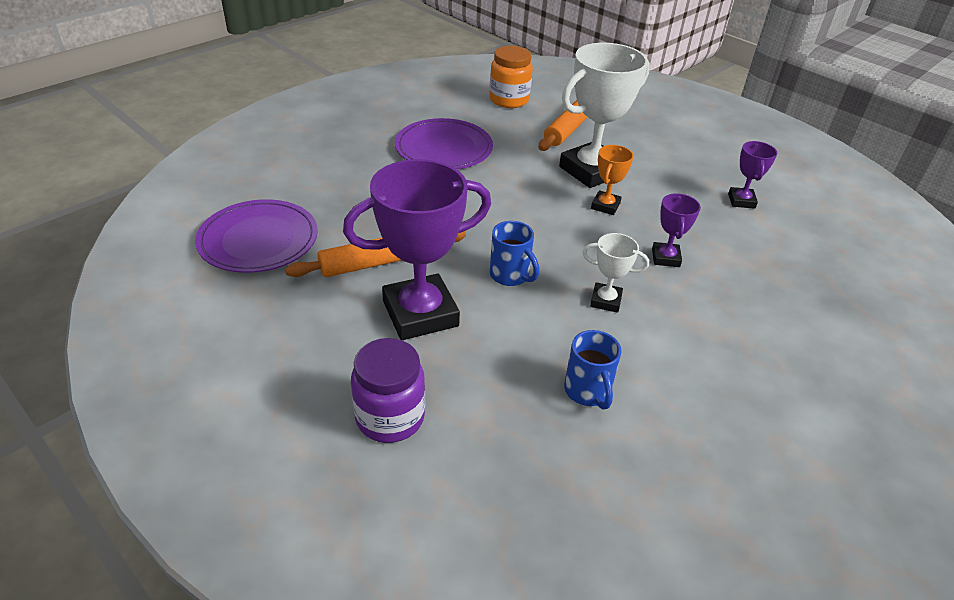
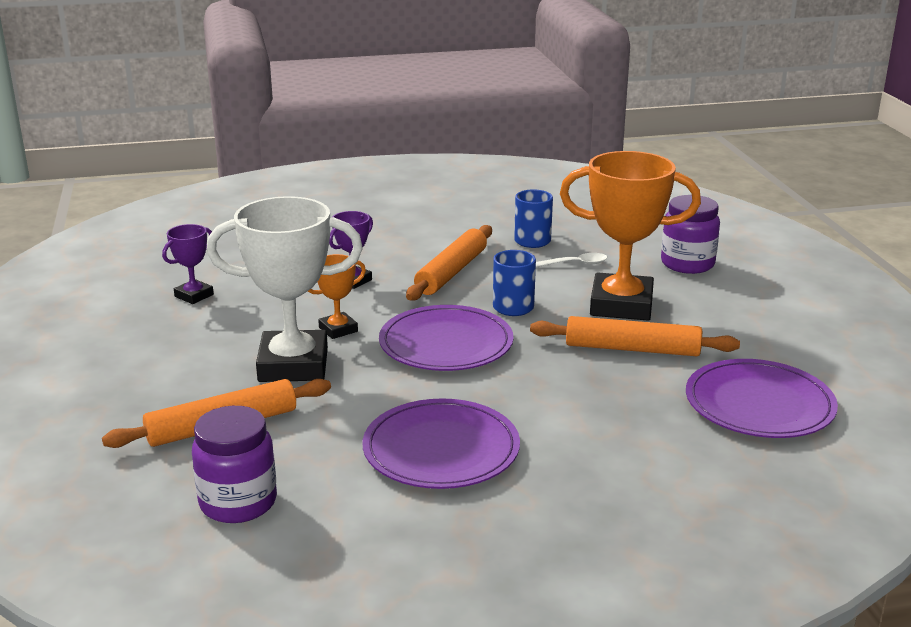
camera: 145 degrees left, 15 degrees down
(420, 314) = (621, 305): purple trophy -> orange trophy
(508, 364) = (576, 264): none -> white spoon
(509, 100) = (238, 503): orange jar -> purple jar
(520, 219) = (446, 343): none -> purple plate
(605, 301) = (451, 272): white trophy -> orange rolling pin

